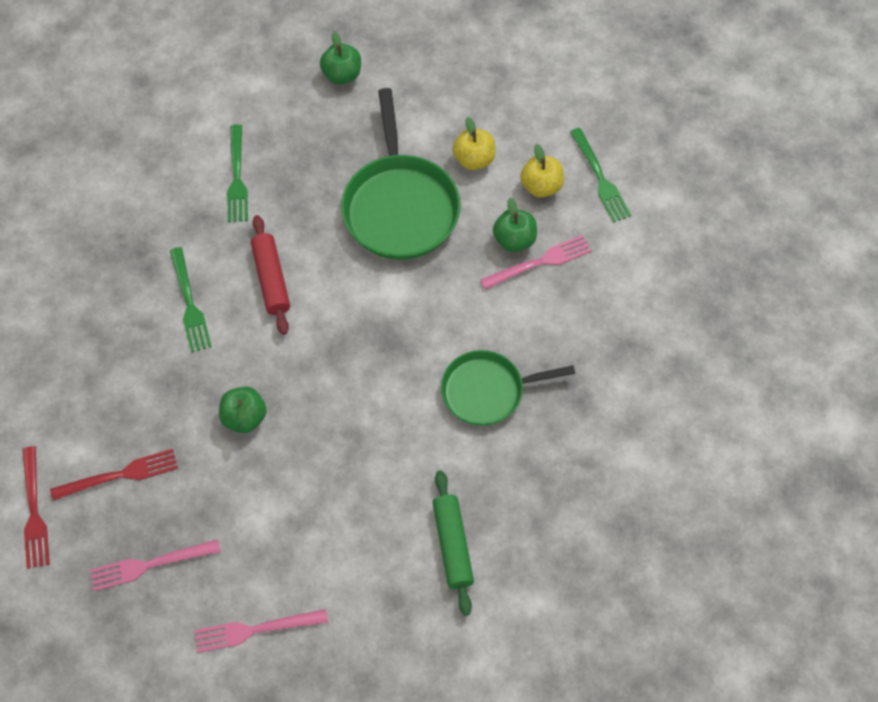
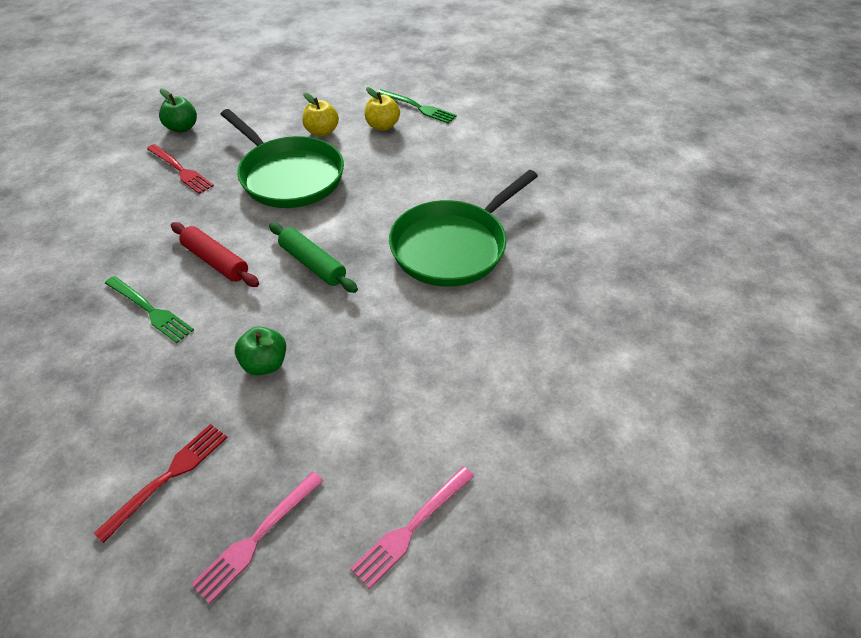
camera: 35 degrees left, 15 degrees down
(34, 513) = (87, 568): red fork -> red fork (181, 170)
(237, 178) = (137, 215): green fork -> none
(453, 545) = (523, 355): green rolling pin -> green rolling pin (313, 264)
(487, 391) = (453, 246): green pan -> green pan, size x1.54
(514, 240) = (390, 159): green apple -> none
(540, 262) = (420, 162): pink fork -> none

